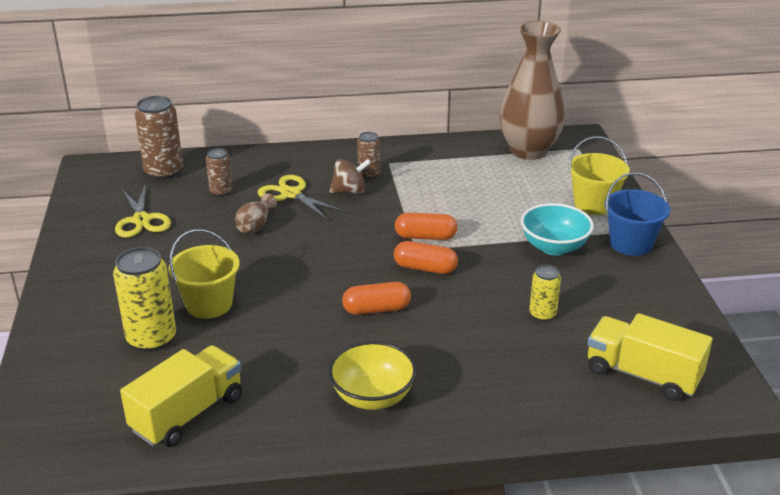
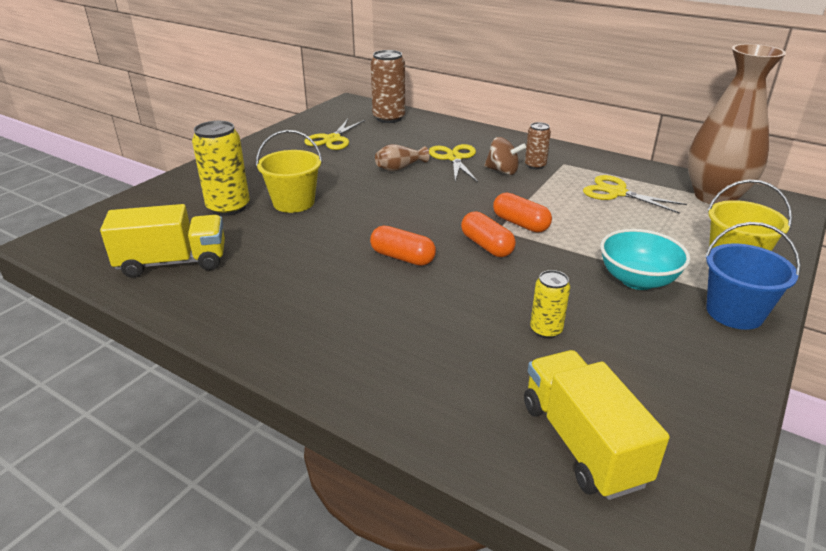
camera: 40 degrees right, 0 degrees up
(221, 192) = (407, 141): brown can -> none
(372, 396) = (303, 318): yellow bowl -> none
(460, 176) = (616, 193): none -> yellow scissors

